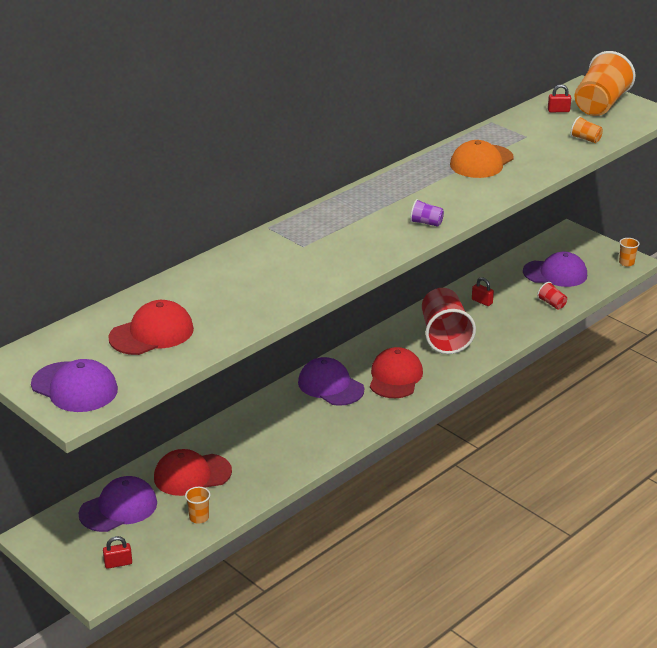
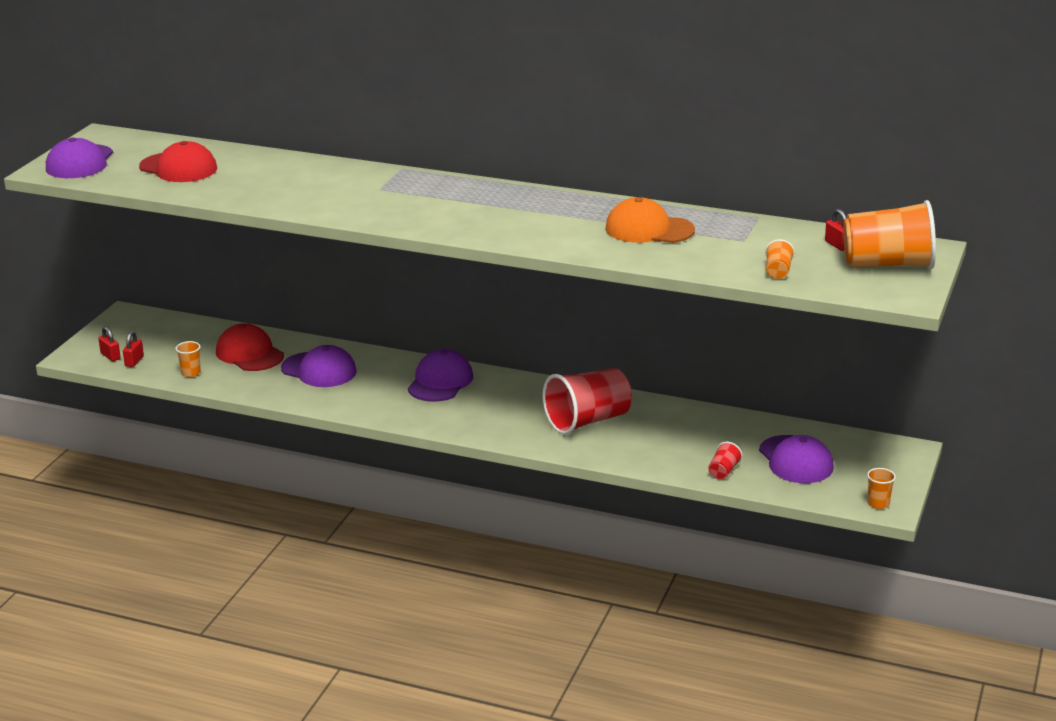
camera: 65 degrees right, 5 degrees down
(118, 508) = (182, 336): purple cap -> purple cap (319, 370)
(395, 377) = (485, 411): red cap -> none
(426, 223) = (478, 229): purple cup -> none
(482, 301) = (682, 427): red padlock -> red padlock (134, 361)

